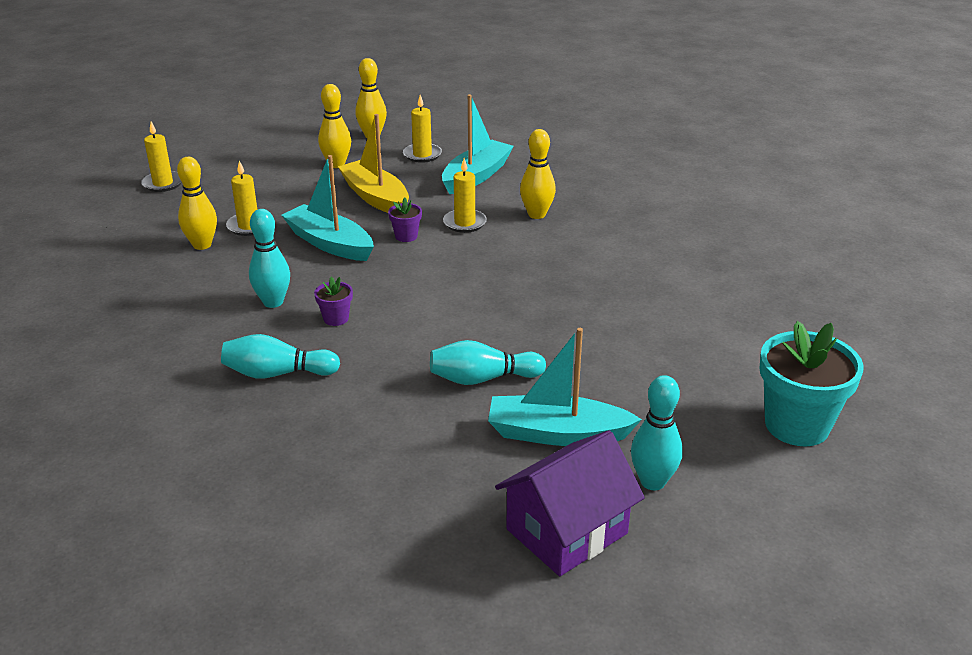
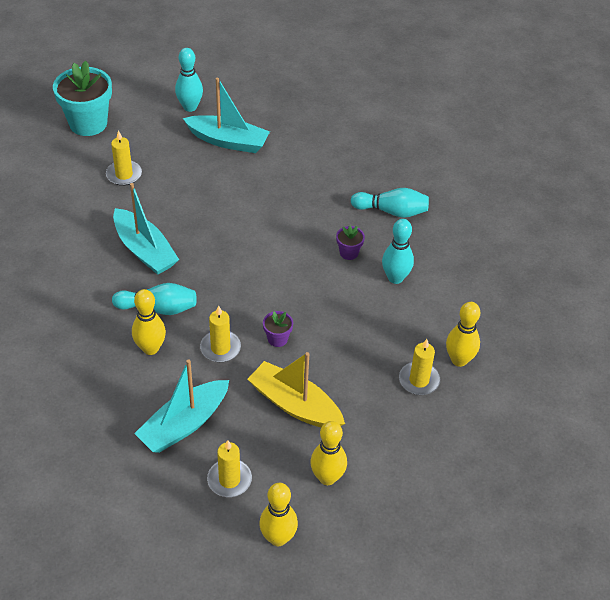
camera: 170 degrees left, 15 degrees up
(163, 183) = (514, 474): yellow candle -> yellow candle (124, 174)
(329, 243) = (346, 341): turquoise boat -> turquoise boat (145, 250)
(375, 197) = (295, 405): yellow boat -> yellow boat turned 150 degrees clockwise
(483, 379) = (259, 184): turquoise bowling pin -> turquoise bowling pin (158, 308)
(566, 531) = (246, 92): purple house -> none

